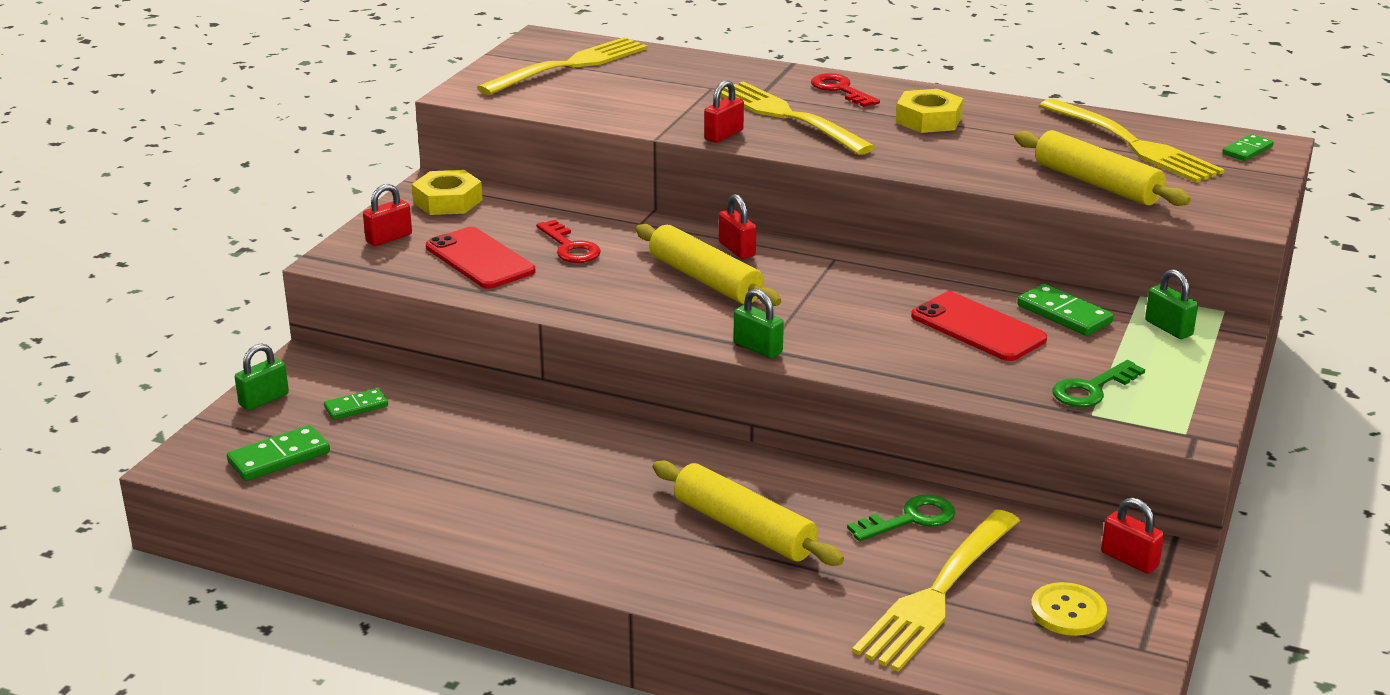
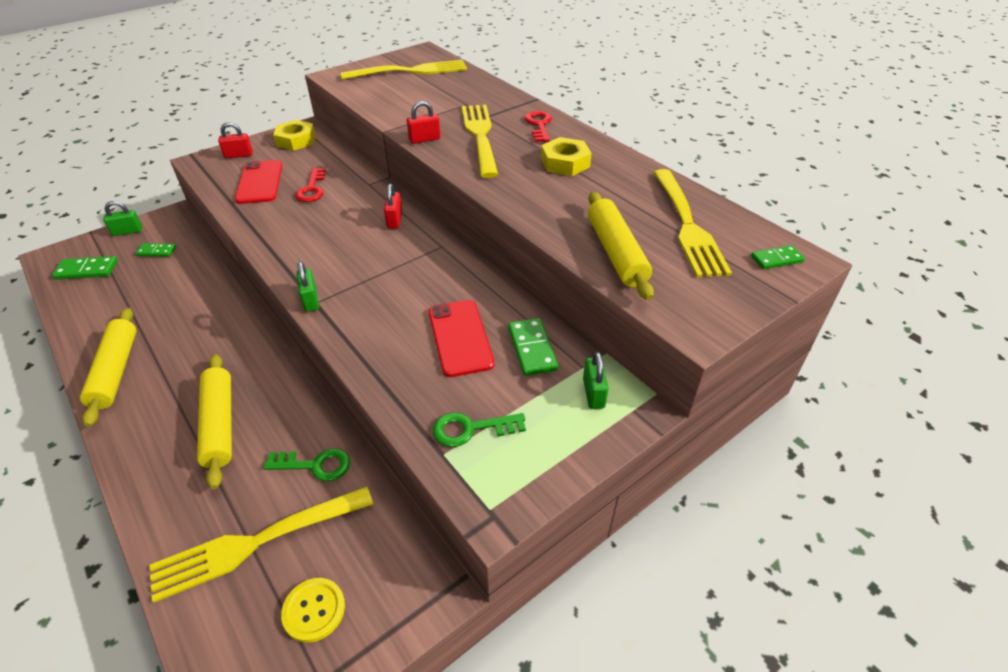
camera: 30 degrees right, 15 degrees up
(705, 280) = (349, 236): yellow rolling pin -> yellow rolling pin (115, 371)
(1129, 559) = (409, 581): red padlock -> none

